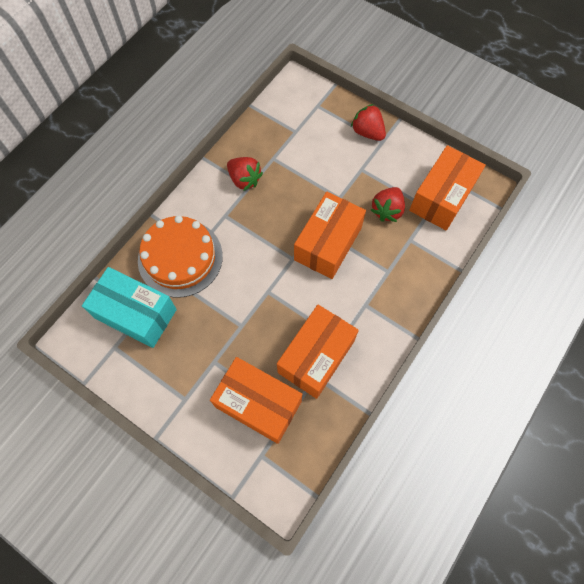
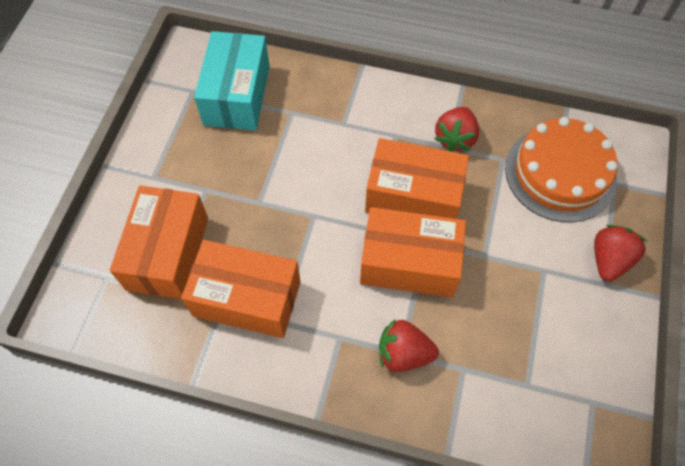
camera: 70 degrees right, 5 degrees down
(180, 258) = (320, 111): orange cake -> orange cake (560, 173)
(387, 210) = (495, 324): red strawberry -> red strawberry (403, 353)
(442, 197) = (556, 396): orange box -> orange box (413, 196)

